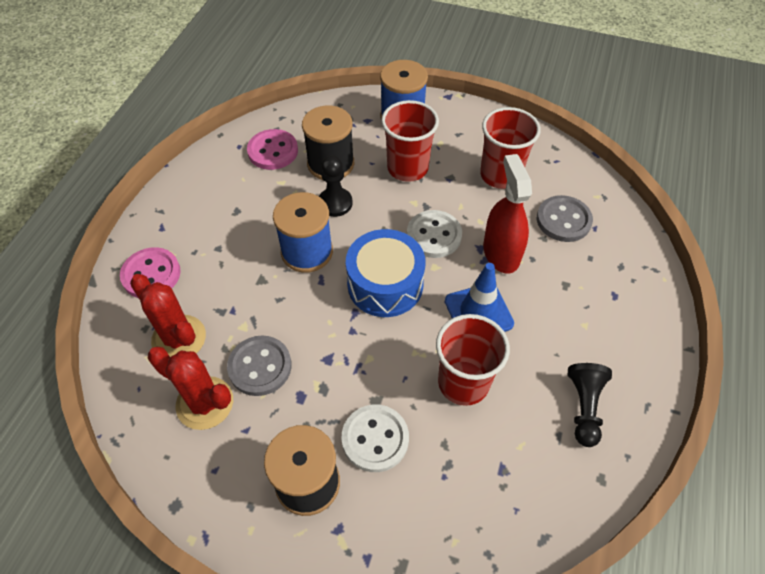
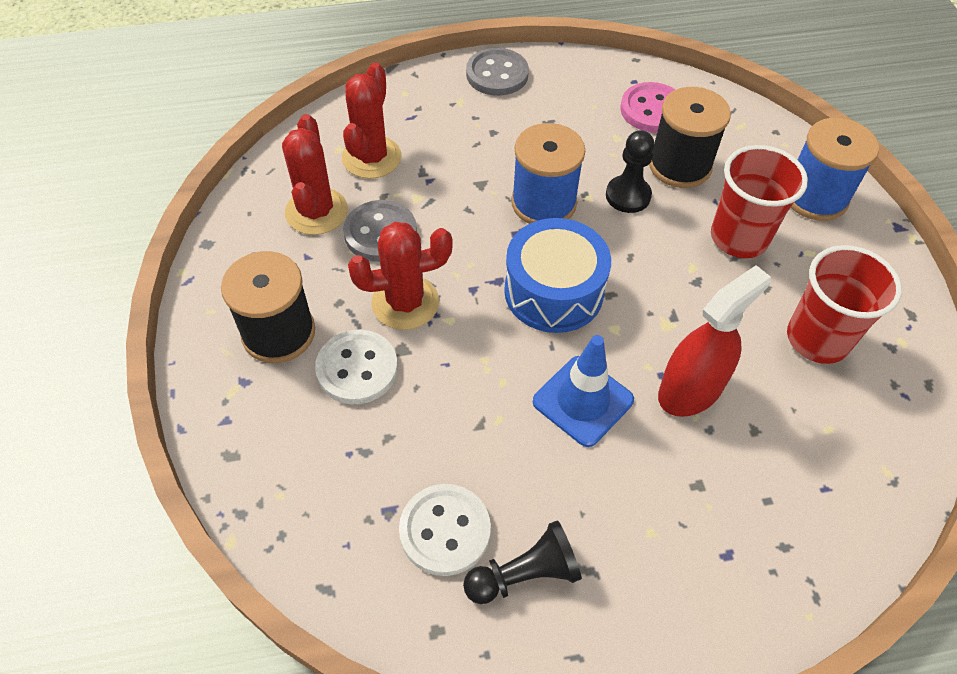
camera: 60 degrees right, 0 degrees up
(151, 274) = (426, 101): pink button -> none
(336, 379) = (405, 302): none -> red cactus
(434, 235) = (659, 308): white button -> white button (445, 531)
(463, 383) = (476, 424): red cup -> none
(563, 220) = (805, 443): grey button -> grey button (497, 74)

